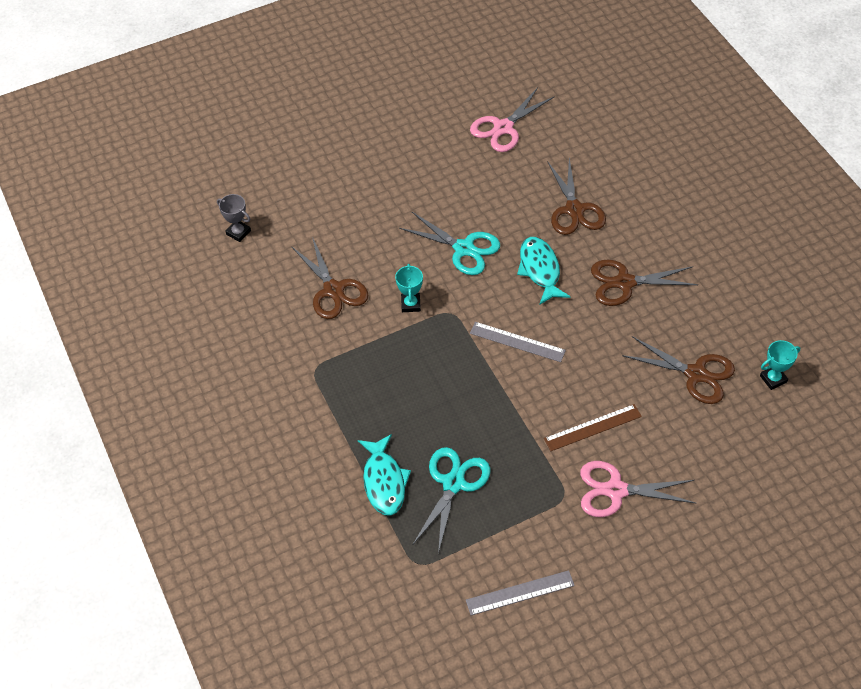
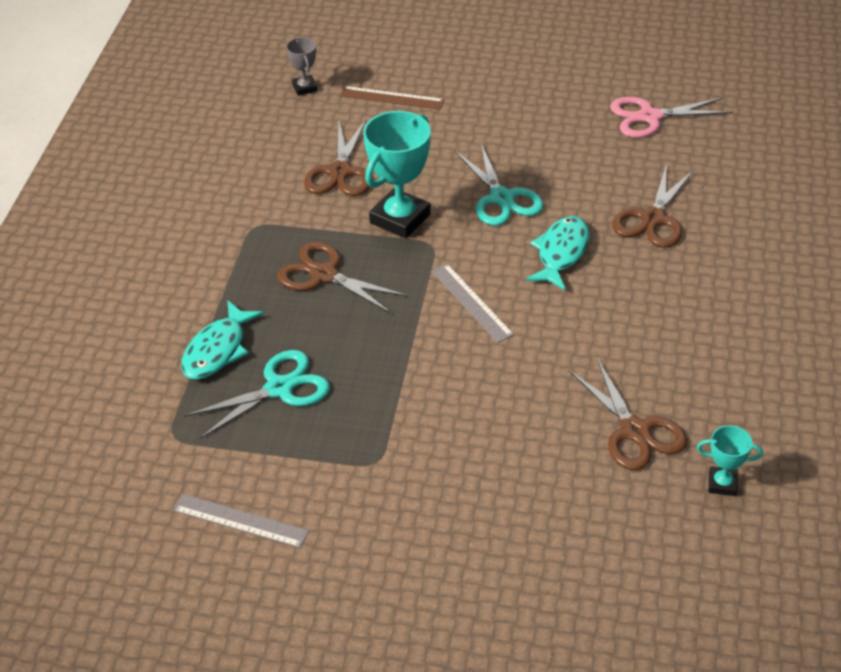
camera: 35 degrees right, 10 degrees down
(410, 304) = (400, 219): turquoise trophy -> turquoise trophy, size x1.96
(592, 427) = (470, 418): brown ruler -> brown ruler (392, 98)
(616, 490) = (434, 488): pink scissors -> none
(625, 283) = (641, 308): brown scissors -> brown scissors (324, 275)

